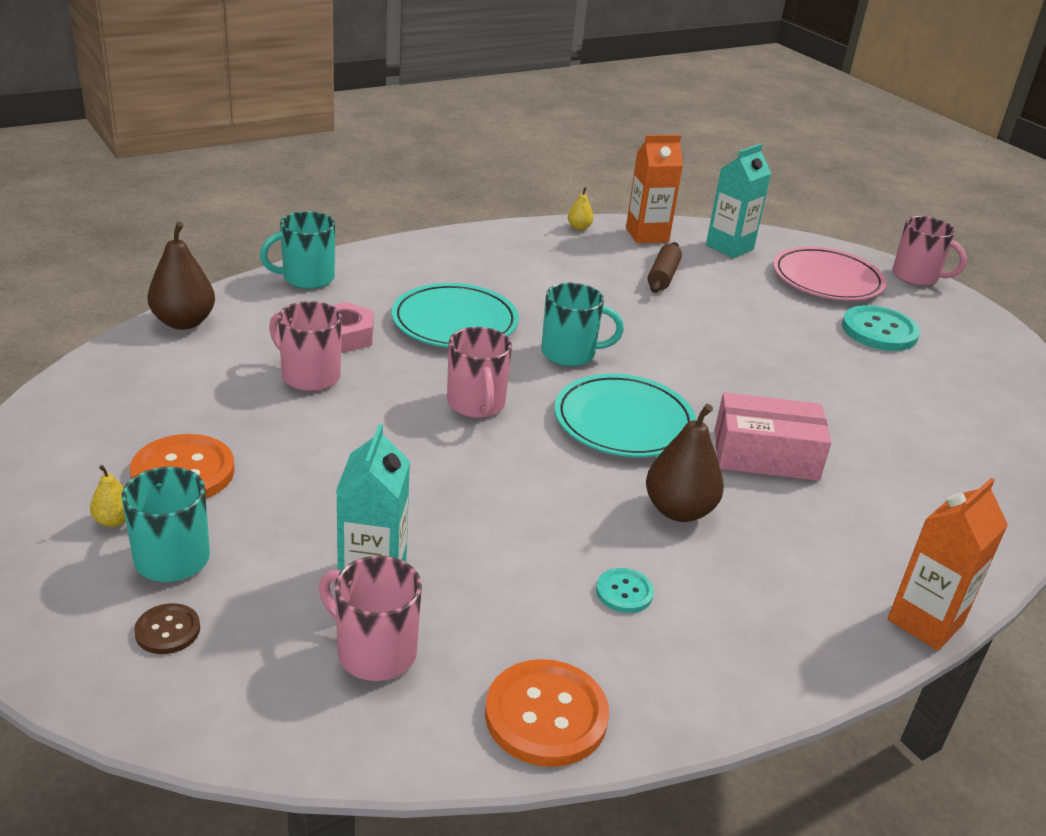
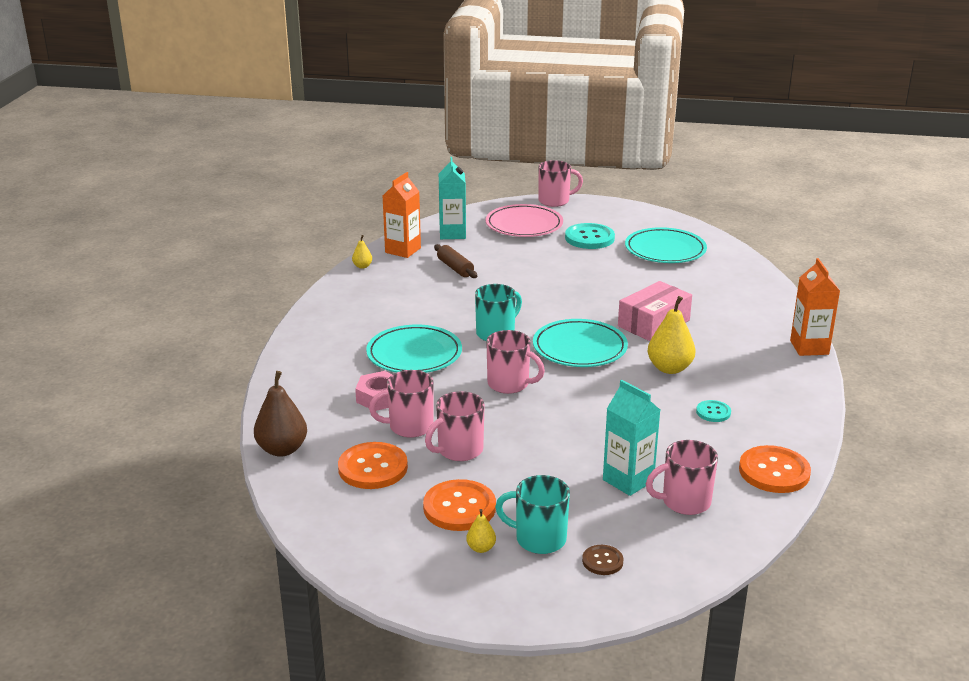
camera: 45 degrees left, 5 degrees down
(205, 386) = (373, 468): none -> orange button
(298, 425) = (459, 450): none -> pink mug
(306, 278) = (289, 383): turquoise mug -> none
(679, 510) = (669, 368): brown pear -> yellow pear
(954, 394) = (665, 250): none -> turquoise plate

